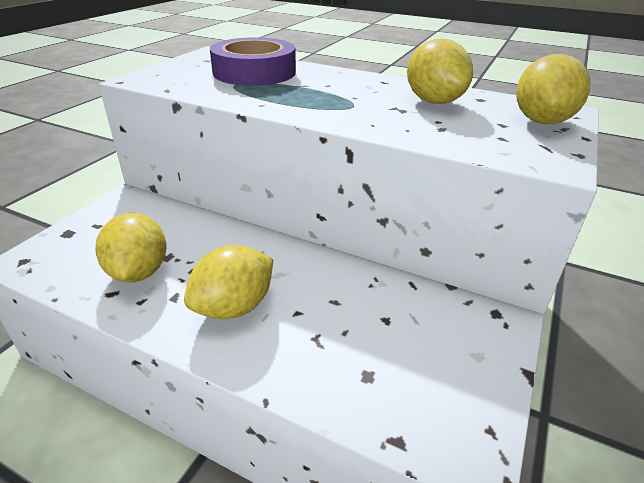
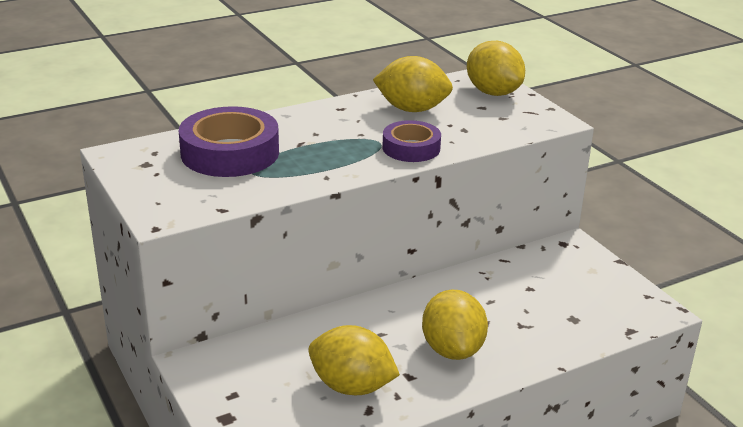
camera: 55 degrees left, 5 degrees down
(362, 118) = (411, 148): none -> purple tape

